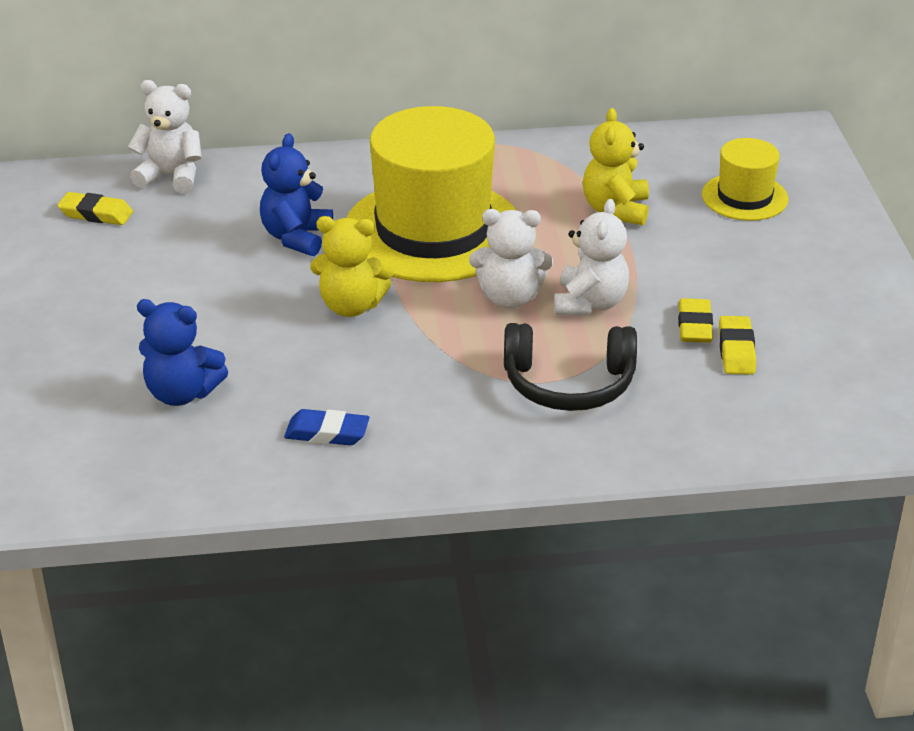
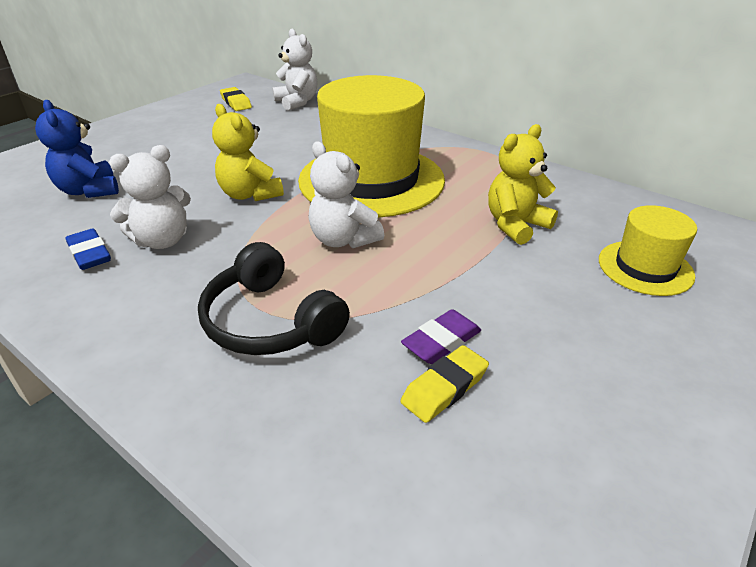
camera: 45 degrees right, 0 degrees up
(296, 237) = (295, 150): blue teddy bear -> none
(590, 303) = (388, 274): white teddy bear -> white teddy bear (162, 240)
(694, 326) = (441, 341): yellow eraser -> purple eraser

